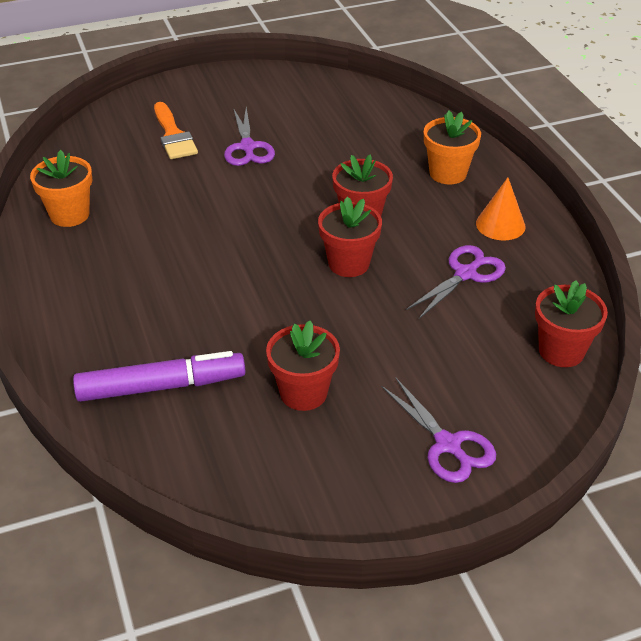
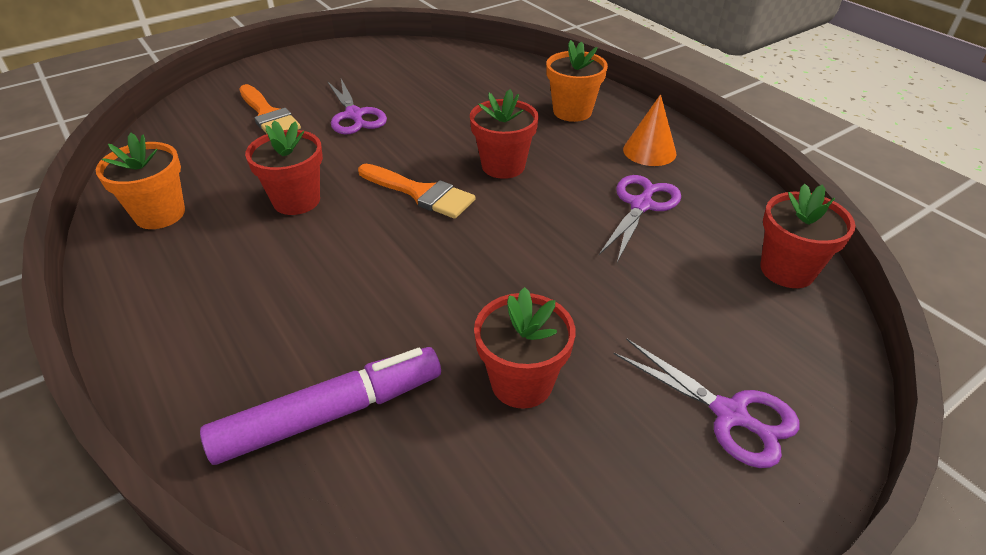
camera: 15 degrees left, 0 degrees up
(280, 231) = (420, 193): none -> orange brush
(349, 263) = (510, 215): red flower pot -> red flower pot (296, 200)

